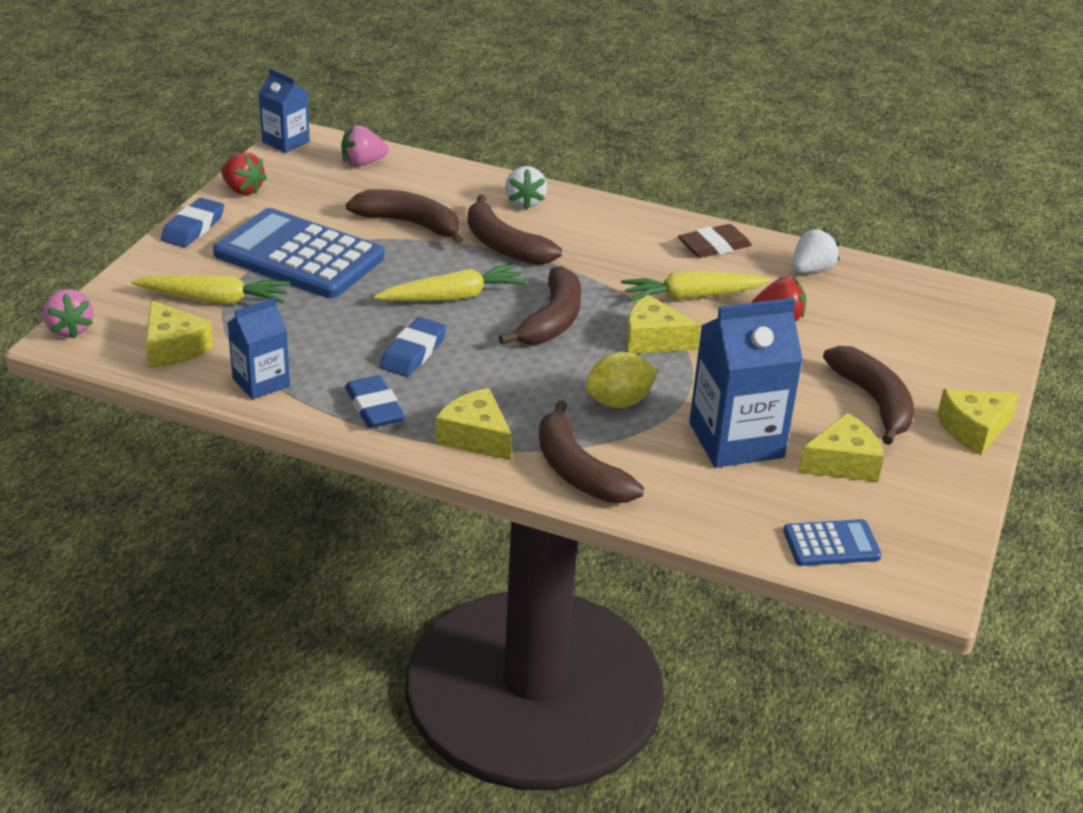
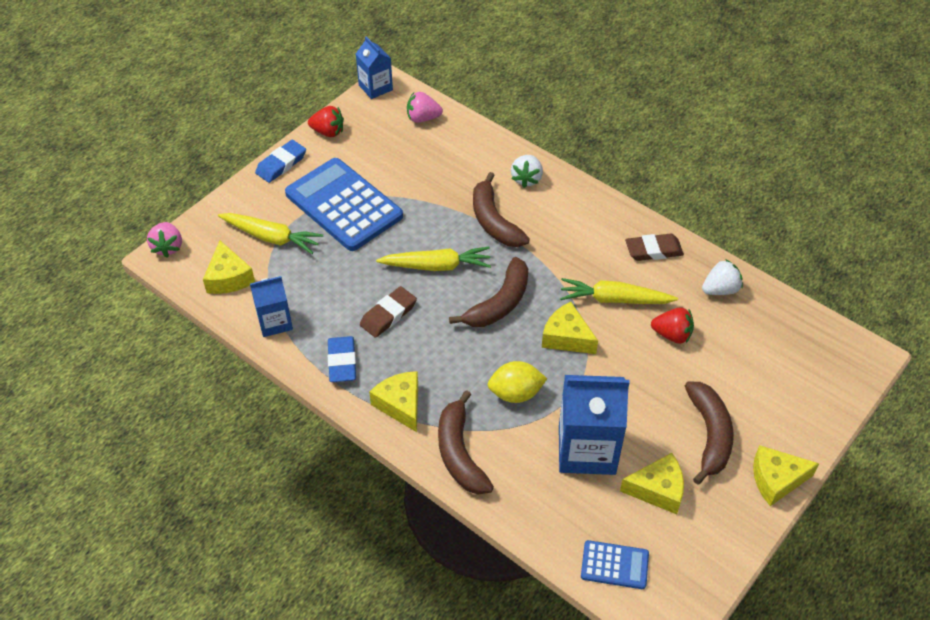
camera: 20 degrees right, 15 degrees up
(243, 190) = (328, 132): red strawberry -> red strawberry turned 45 degrees counterclockwise
(410, 224) = (434, 187): brown banana -> none
(413, 352) = (388, 315): blue eraser -> brown eraser

